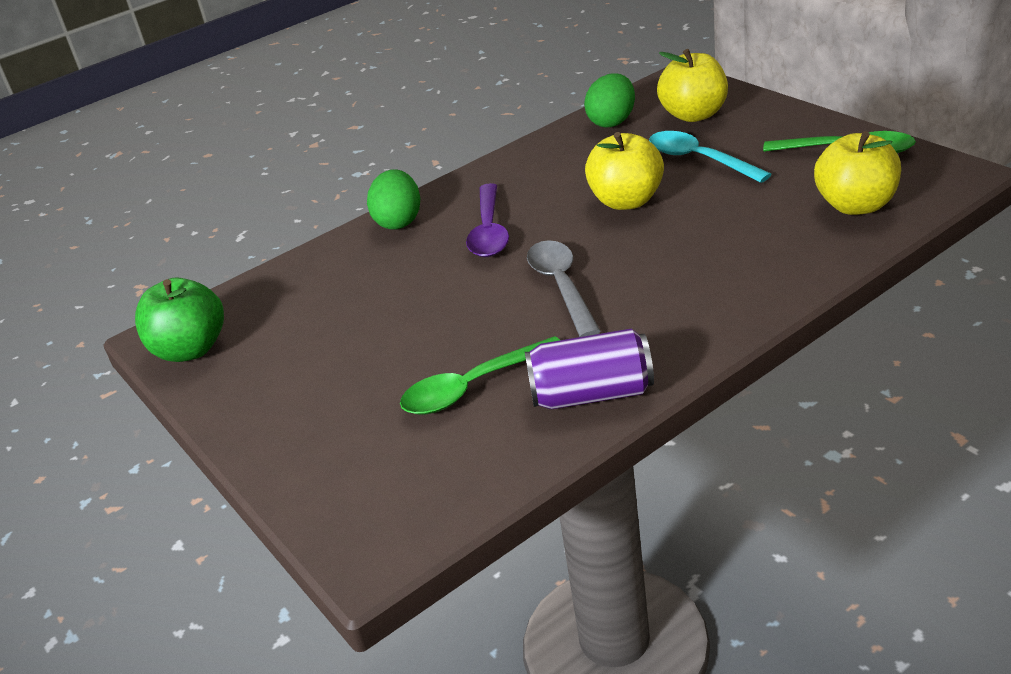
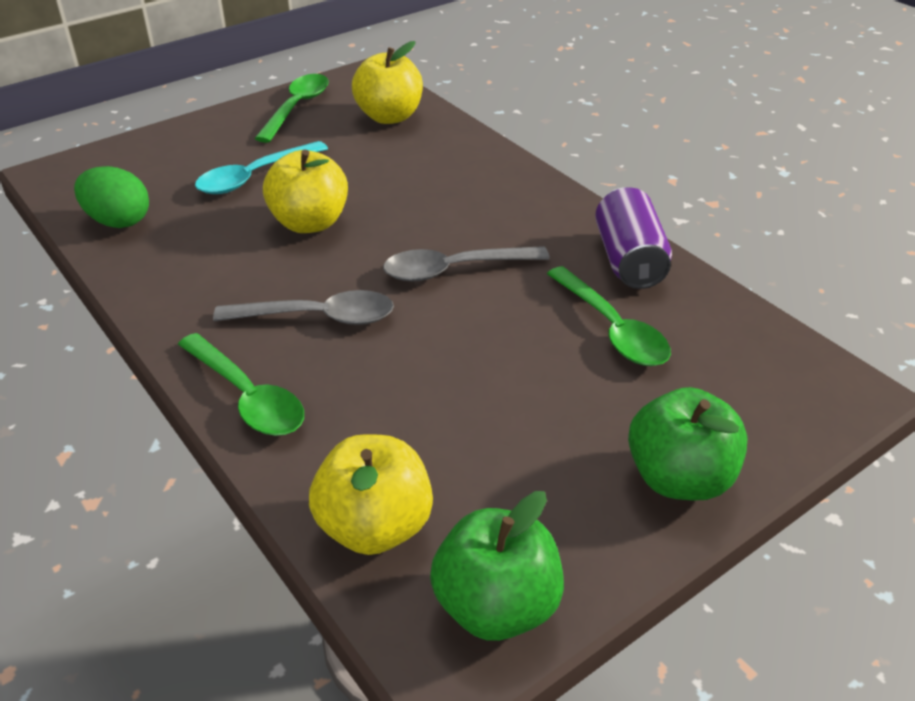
camera: 95 degrees left, 5 degrees up
(278, 431) = (679, 478): none -> green apple
(399, 221) = (247, 397): green egg -> green spoon
(489, 231) = (318, 317): purple spoon -> grey spoon
(694, 115) = (153, 171): yellow apple -> yellow apple (374, 526)

